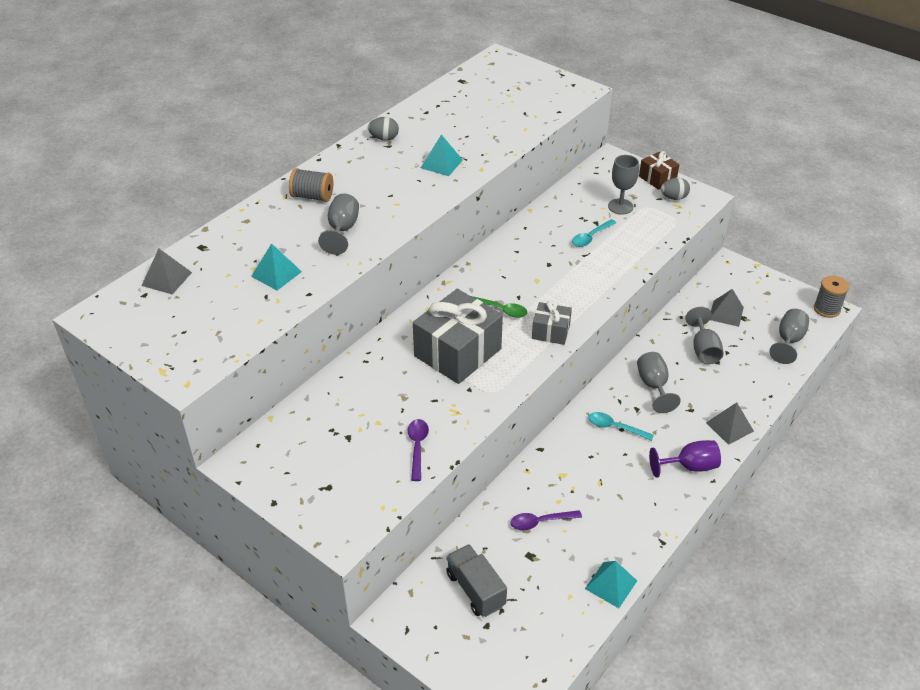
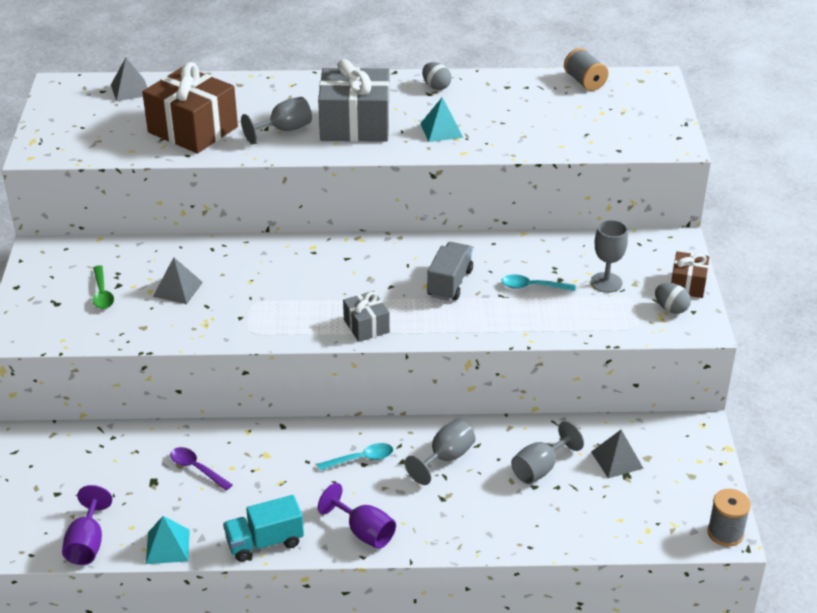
camera: 50 degrees right, 5 degrees down
(276, 274) = (193, 129): turquoise pyramid -> brown gift
(312, 196) = (309, 96): grey spool -> grey spool (584, 82)
(417, 447) = (143, 324): purple spoon -> none
(457, 352) = (277, 289): grey gift -> grey gift (355, 125)
(475, 589) = (88, 468): grey truck -> grey truck (450, 283)
(500, 309) = (360, 284): green spoon -> green spoon (102, 293)
(564, 634) = (87, 543): none -> purple goblet
(615, 427) = (361, 459): turquoise spoon -> turquoise spoon turned 90 degrees clockwise
(654, 525) = (265, 542): none -> turquoise truck
(729, 427) = (449, 536): grey pyramid -> grey pyramid (177, 289)
(788, 341) = (632, 525): grey goblet -> none

